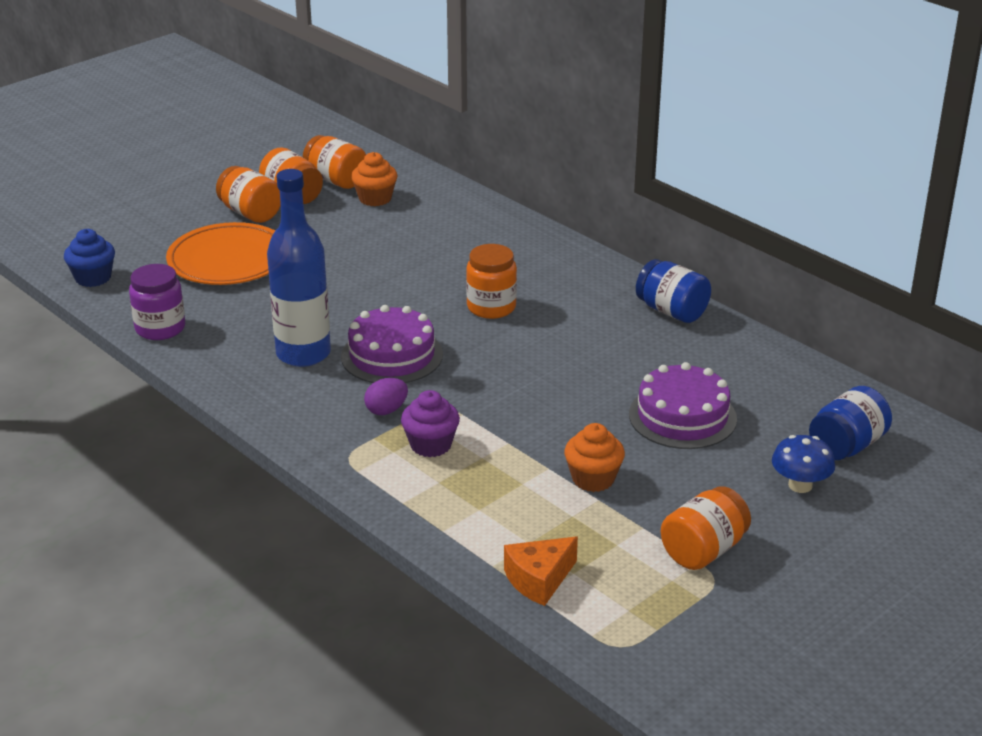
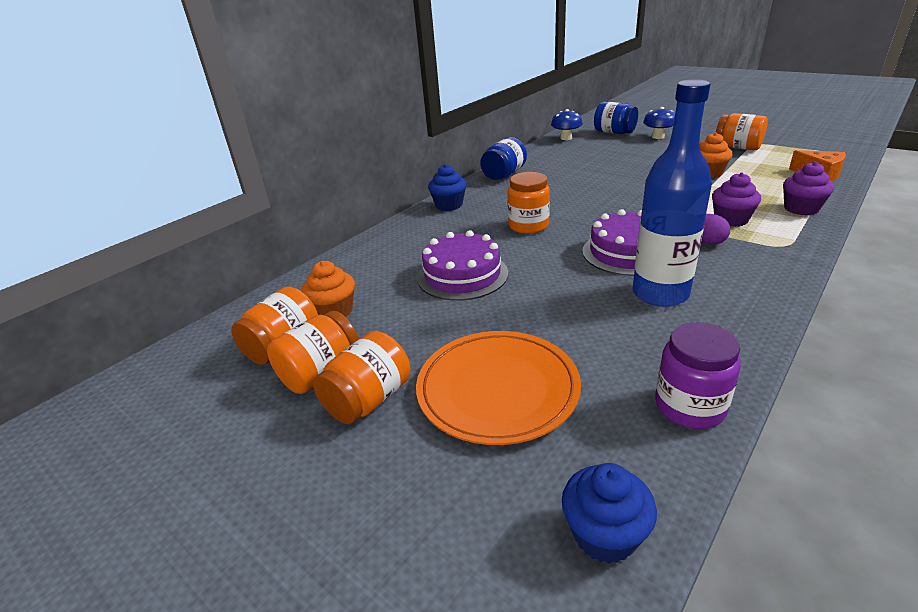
camera: 95 degrees left, 0 degrees up
(431, 509) = (801, 209): none -> purple cupcake
(580, 263) = (449, 205): none -> blue cupcake
(682, 416) = (621, 162): purple cake -> purple cake (462, 275)
(831, 390) = (566, 138): none -> blue mushroom

